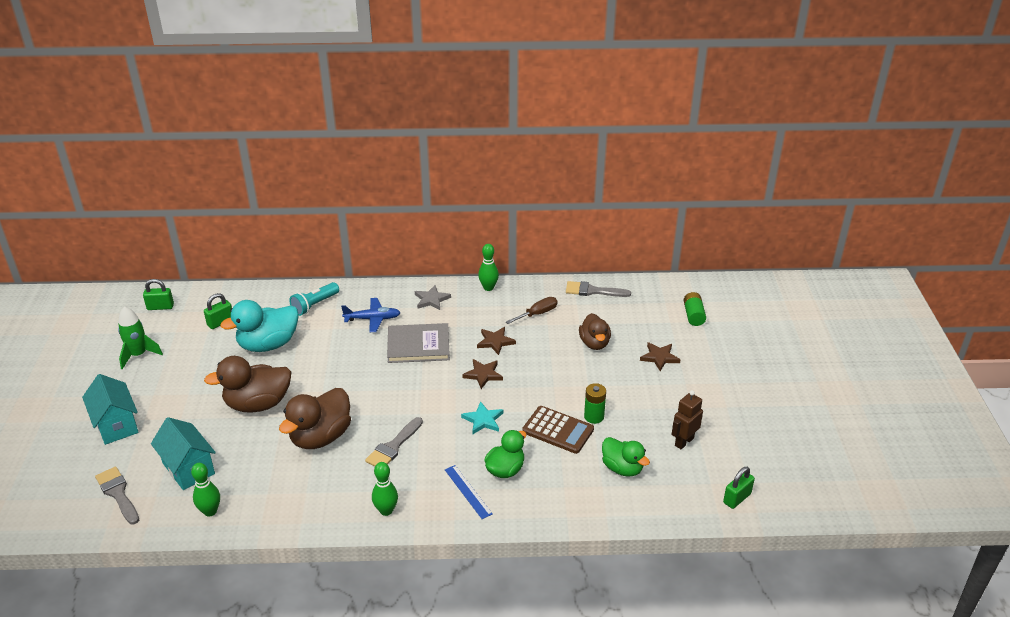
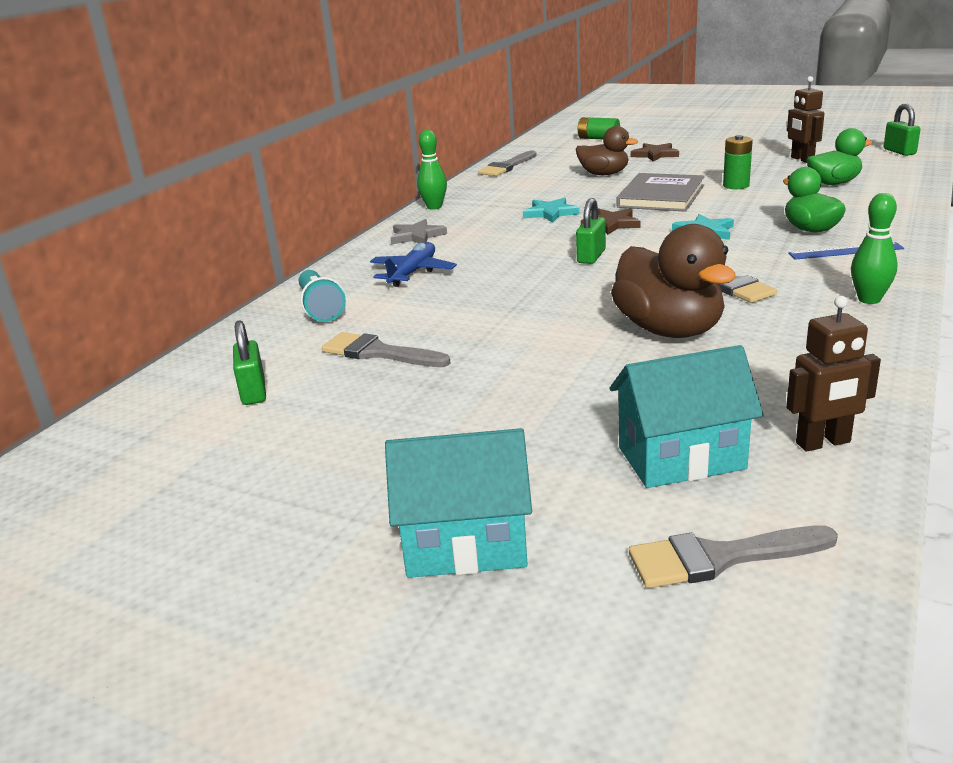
camera: 60 degrees left, 10 degrees down
(138, 355) = (238, 496): green rocket -> none
(160, 307) = (103, 456): green padlock -> green padlock (591, 256)
(210, 511) = (823, 443): green bowling pin -> brown robot
(258, 404) = (539, 374): brown duck -> none
(268, 344) = (379, 353): turquoise duck -> grey brush
(418, 345) = (510, 251): grey book -> grey book (661, 196)
(495, 342) = (550, 213): brown star -> turquoise star
(537, 314) = (519, 191): brown screwdriver -> none
(558, 430) = (750, 201): brown calculator -> none

